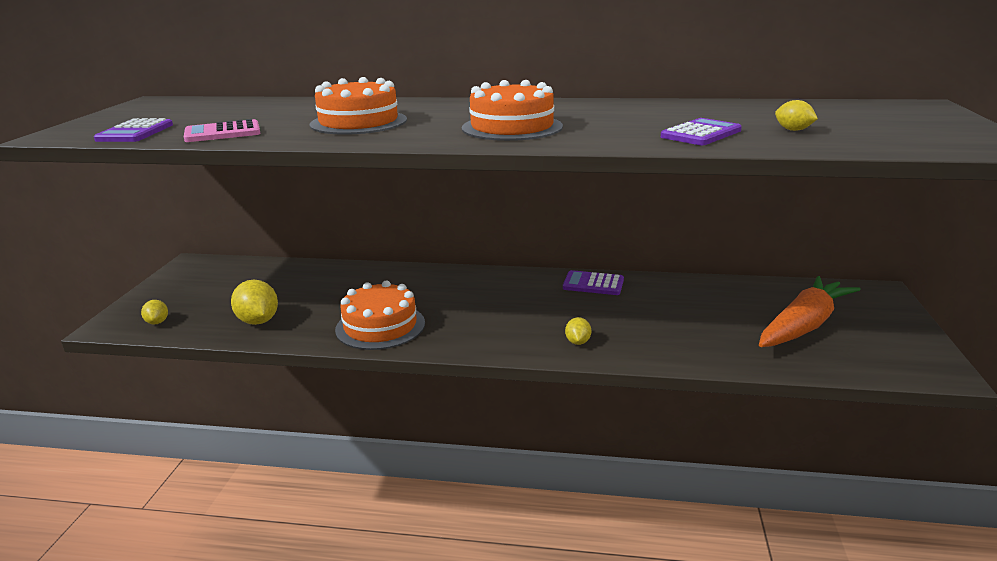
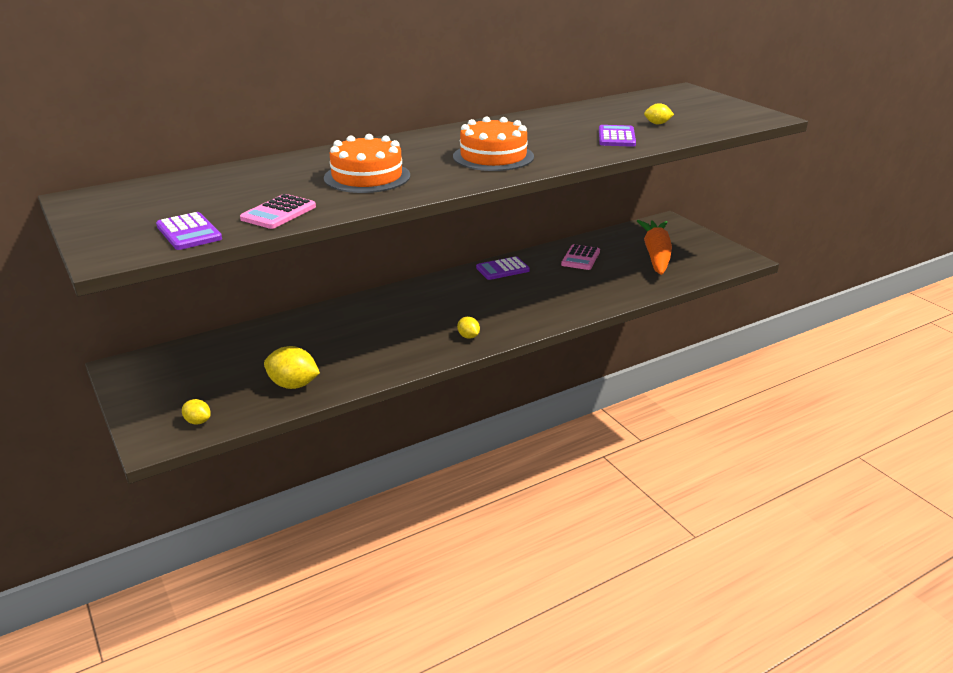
camera: 40 degrees left, 5 degrees up
(380, 326) = (401, 351): orange cake -> none
(577, 342) = (550, 311): yellow lemon -> yellow lemon (468, 336)
(698, 299) = (580, 258): none -> pink calculator

